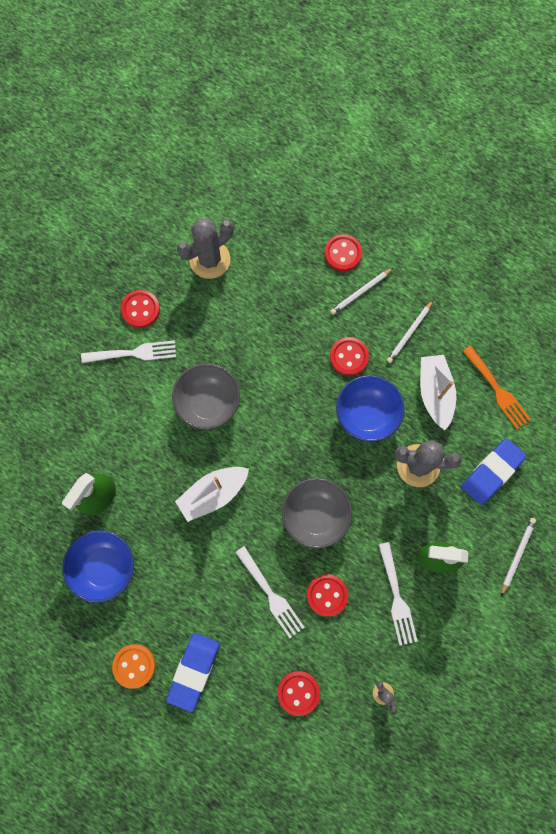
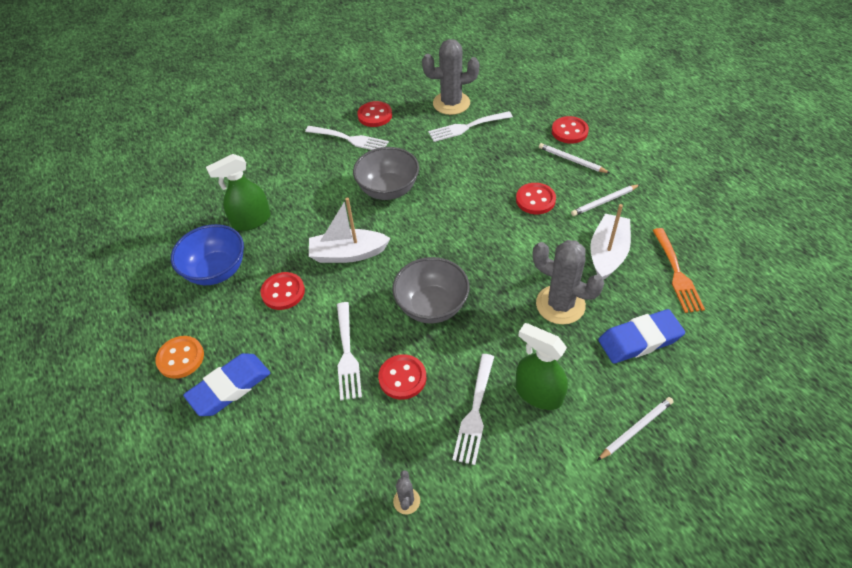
camera: 30 degrees right, 25 degrees down
(242, 288) = (467, 127): none -> white fork
(298, 692) = (316, 456): red button -> red button (283, 292)
(360, 292) = (572, 160): white pencil -> white pencil turned 45 degrees clockwise
(367, 414) = (529, 246): blue bowl -> none

